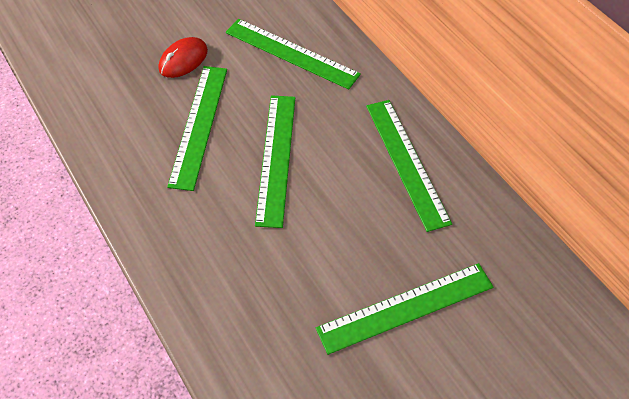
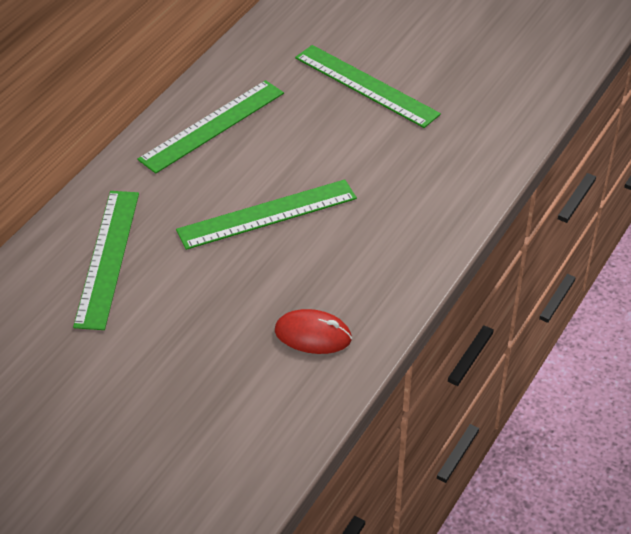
camera: 115 degrees left, 10 degrees down
(183, 60) = (173, 349): red mouse -> red mouse (313, 335)
(199, 125) = (263, 290): green ruler -> none

